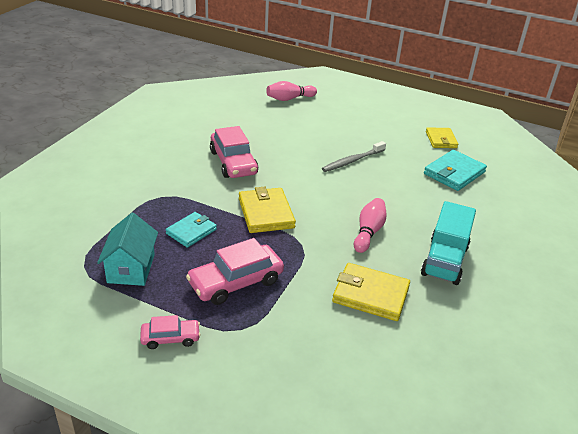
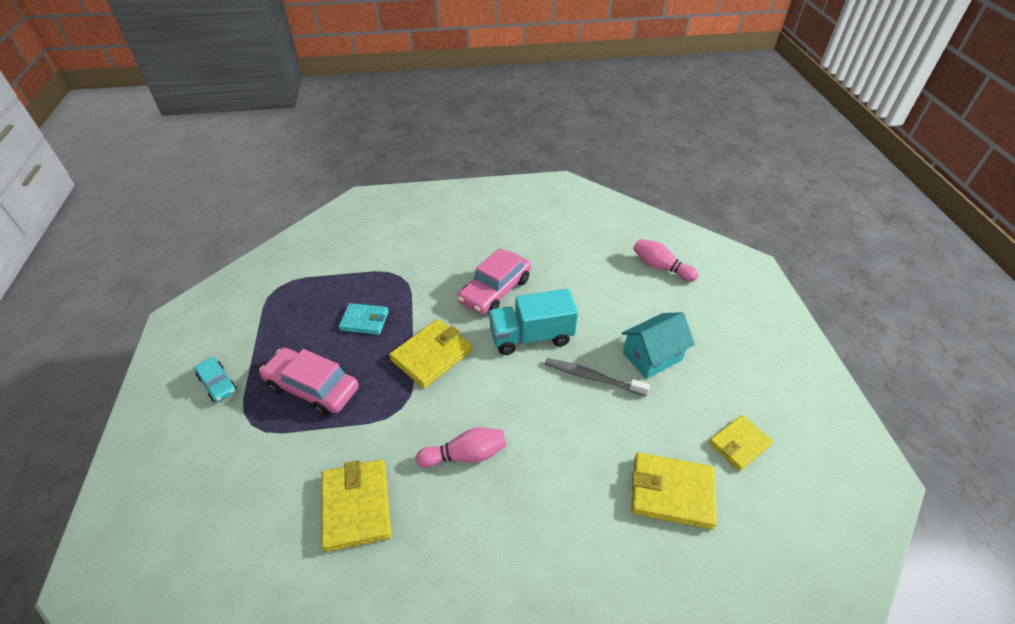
camera: 60 degrees right, 10 degrees up
(131, 268) = (291, 313): turquoise house -> turquoise house (652, 356)
(170, 338) = (218, 384): pink car -> turquoise car
(444, 260) = (467, 557): turquoise truck -> turquoise truck (531, 336)
(454, 173) = (672, 492): turquoise wallet -> yellow wallet

